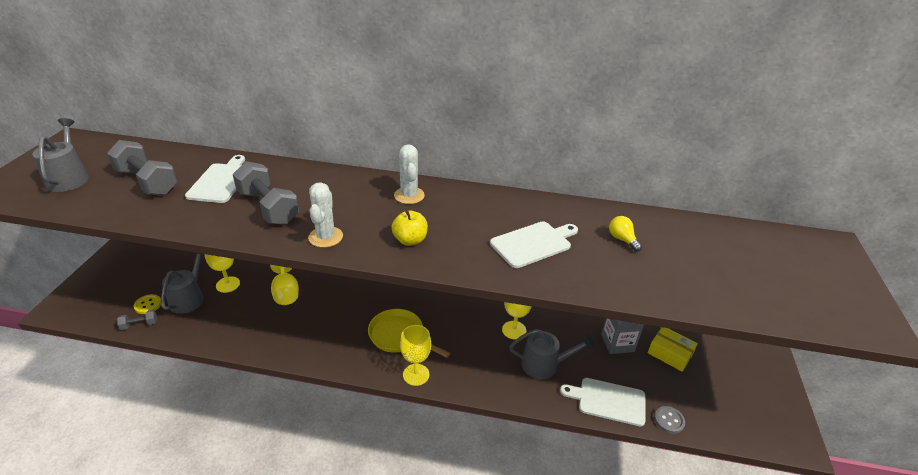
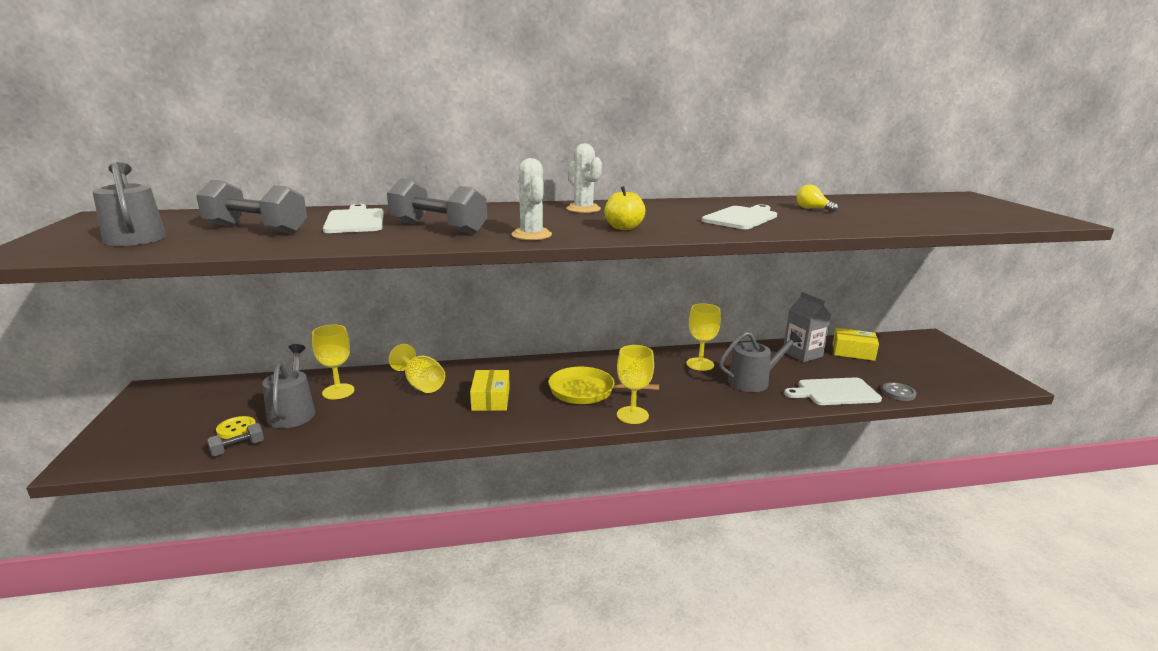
camera: 20 degrees left, 15 degrees down
(324, 324) = (490, 399): none -> yellow box

